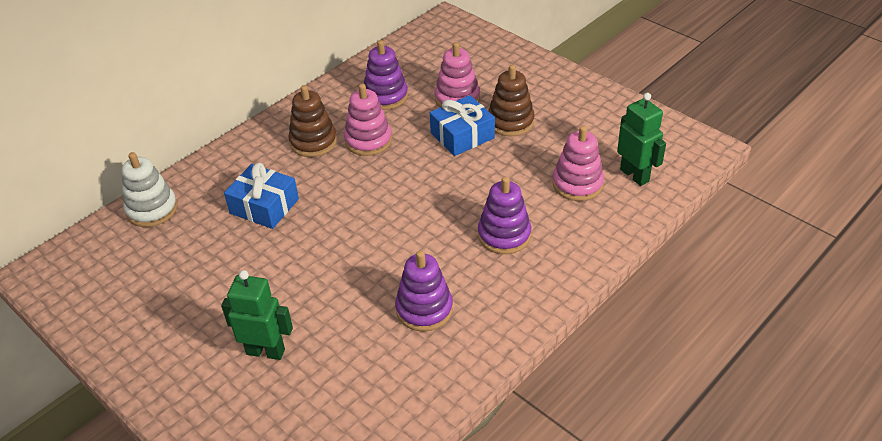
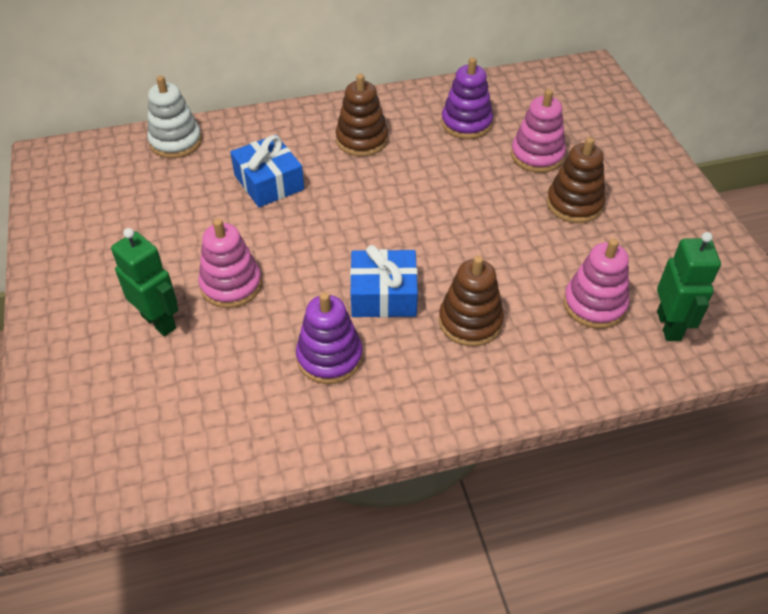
camera: 30 degrees right, 5 degrees up
(368, 140) = (414, 161): pink stacking toy -> pink stacking toy (231, 285)
(462, 135) = (511, 196): blue gift -> blue gift (383, 295)
(504, 235) = (470, 321): purple stacking toy -> brown stacking toy

